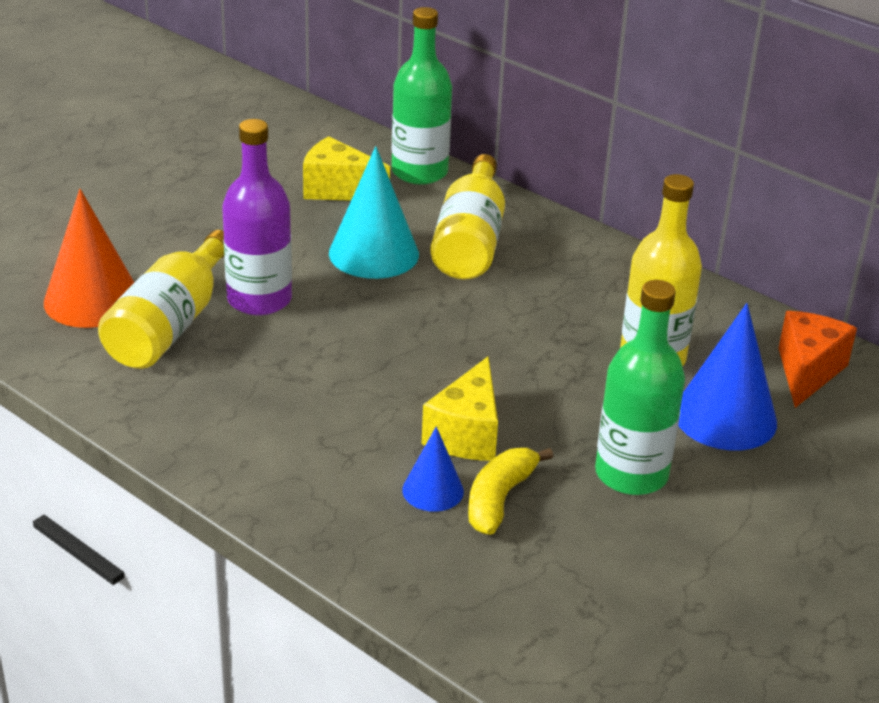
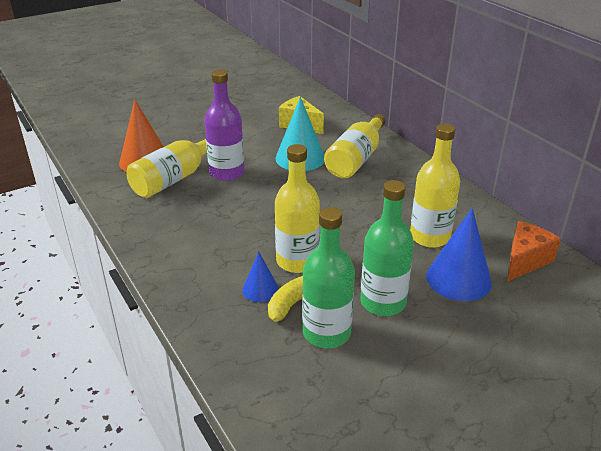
camera: 20 degrees right, 0 degrees up
(419, 172) = (347, 121): green bottle -> green bottle (326, 333)
(466, 434) = (297, 261): yellow cheese -> yellow bottle

